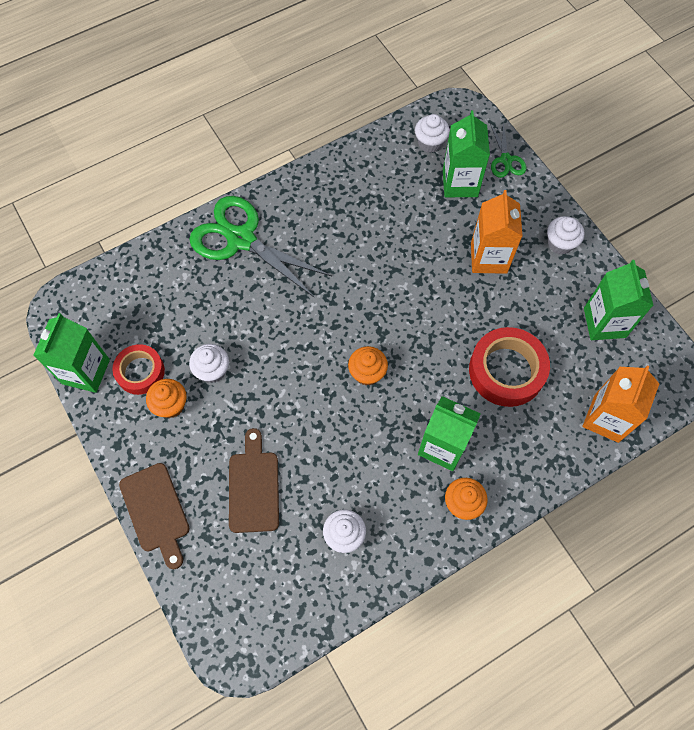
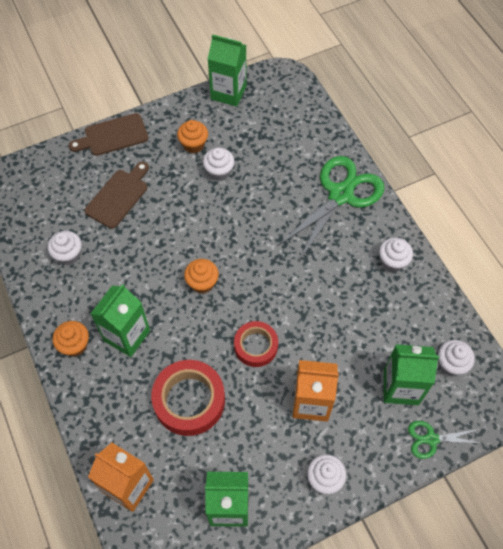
camera: 95 degrees right, 5 degrees down
(140, 372) = (224, 125): red tape -> red tape (256, 346)
(254, 487) = (118, 196): brown cutting board -> brown cutting board turned 60 degrees counterclockwise
(323, 190) = (392, 262): none -> white cupcake

